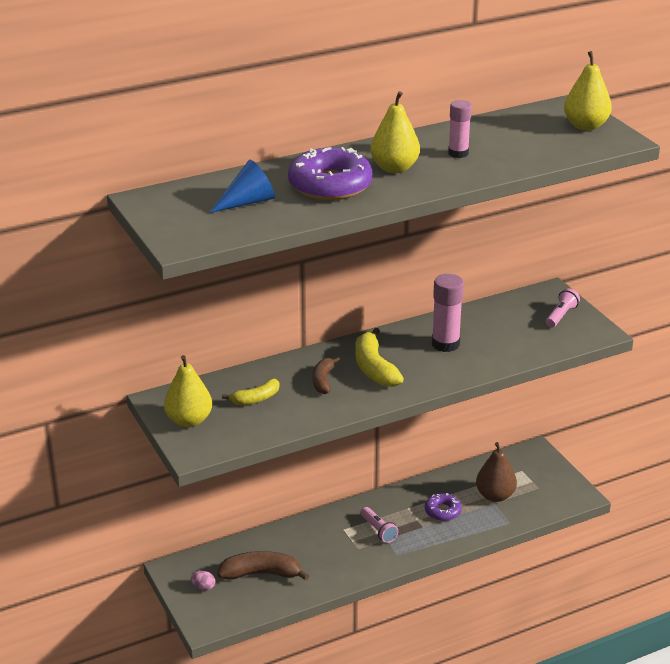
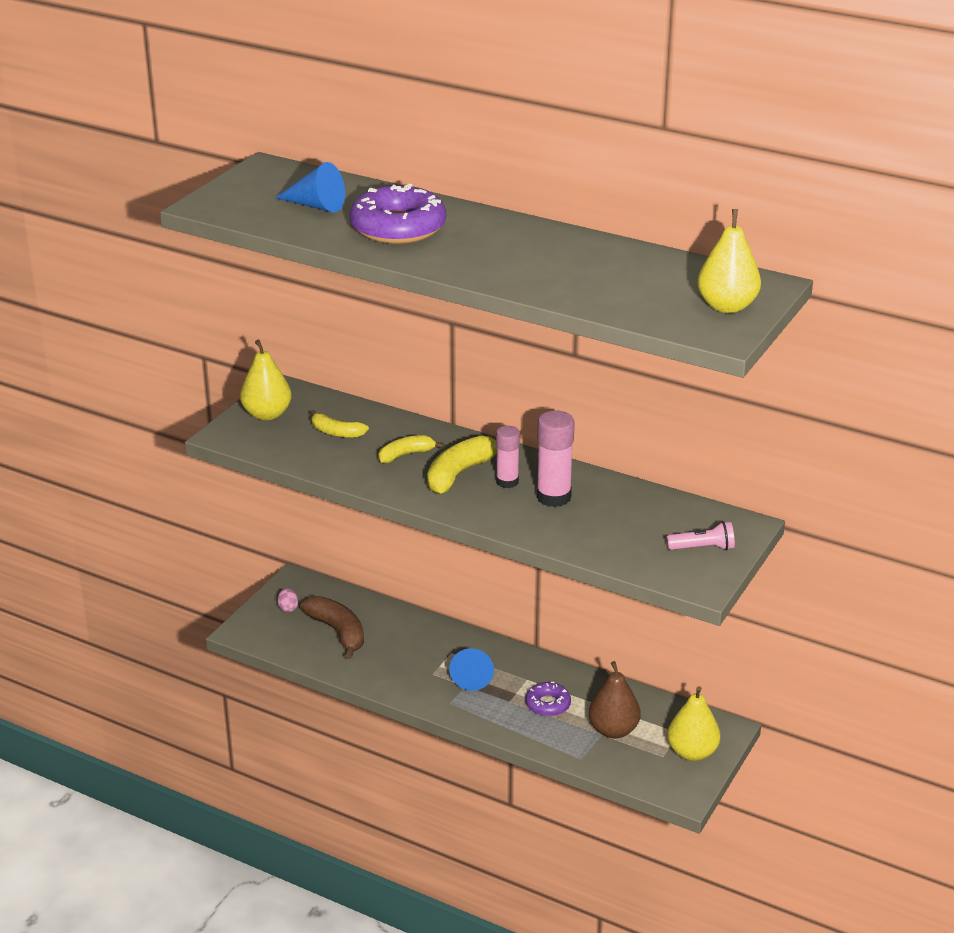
camera: 55 degrees right, 0 degrees up
(323, 381) = (406, 455): brown banana -> yellow banana
(378, 530) = (472, 675): pink flashlight -> blue cone
(394, 168) = (475, 244): yellow pear -> yellow pear (692, 752)
(458, 153) = (554, 263): pink glue stick -> pink glue stick (507, 482)

